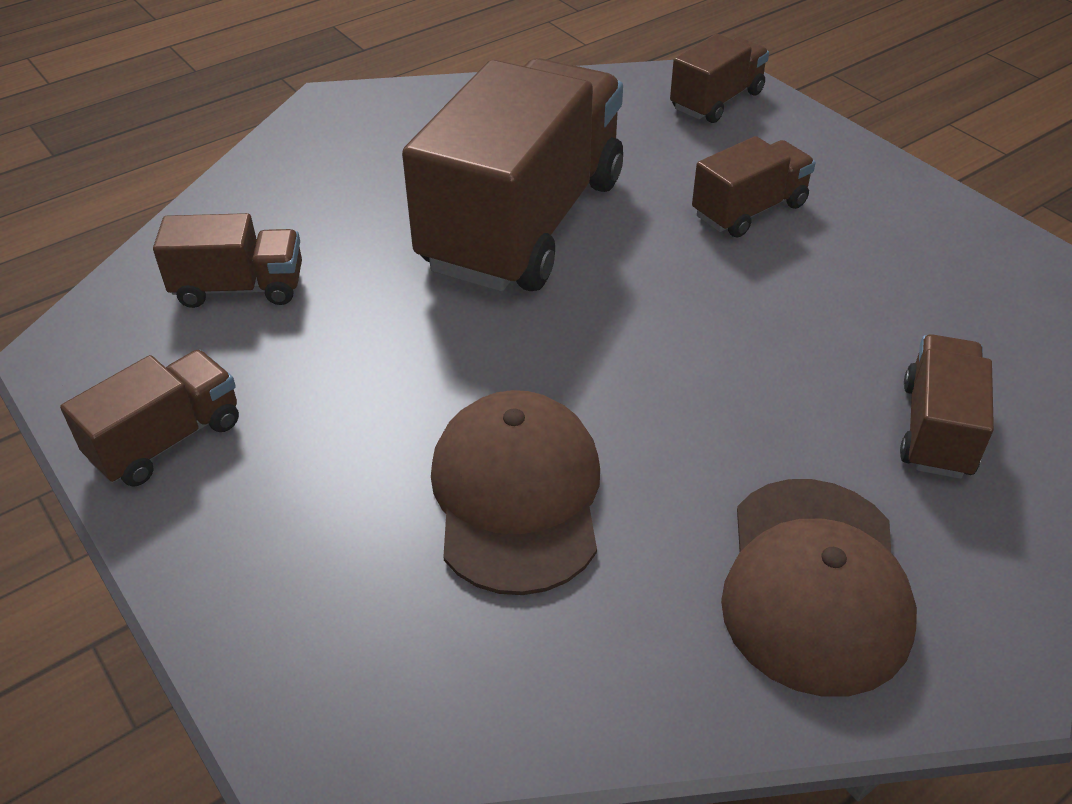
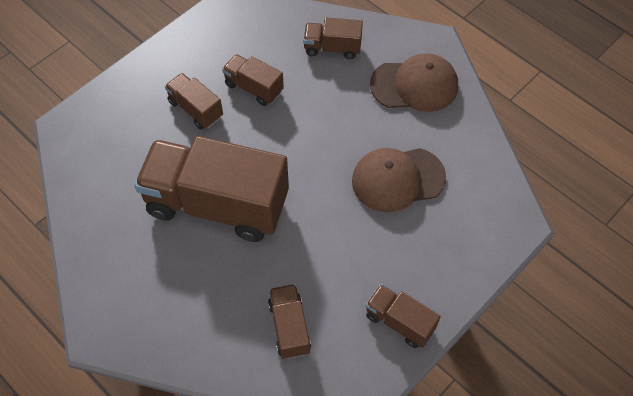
camera: 100 degrees left, 15 degrees up
(716, 101) = (91, 127): brown truck -> brown truck (254, 88)

